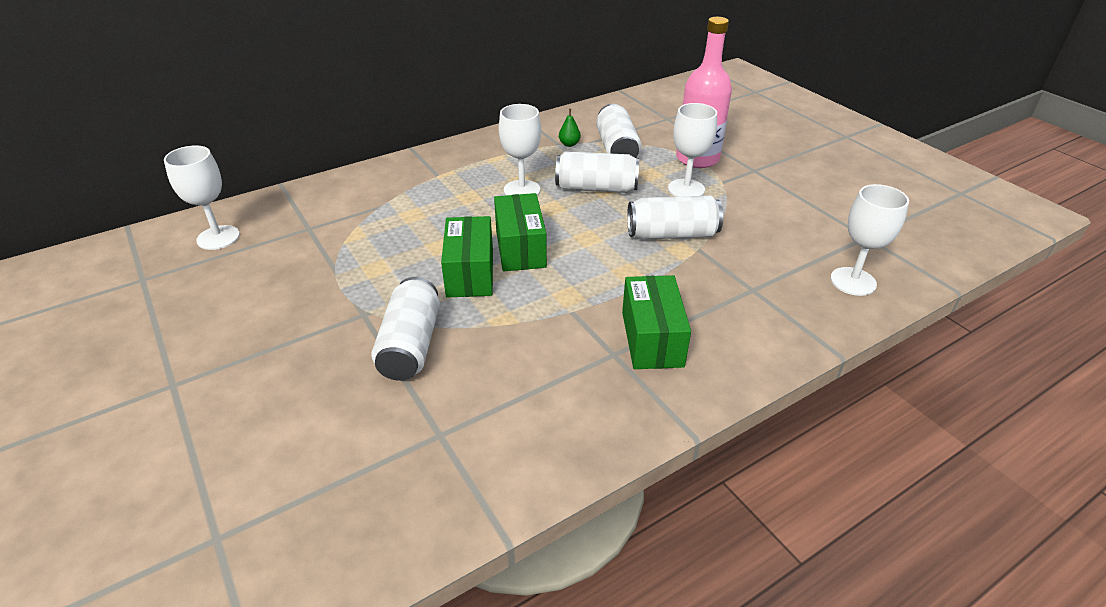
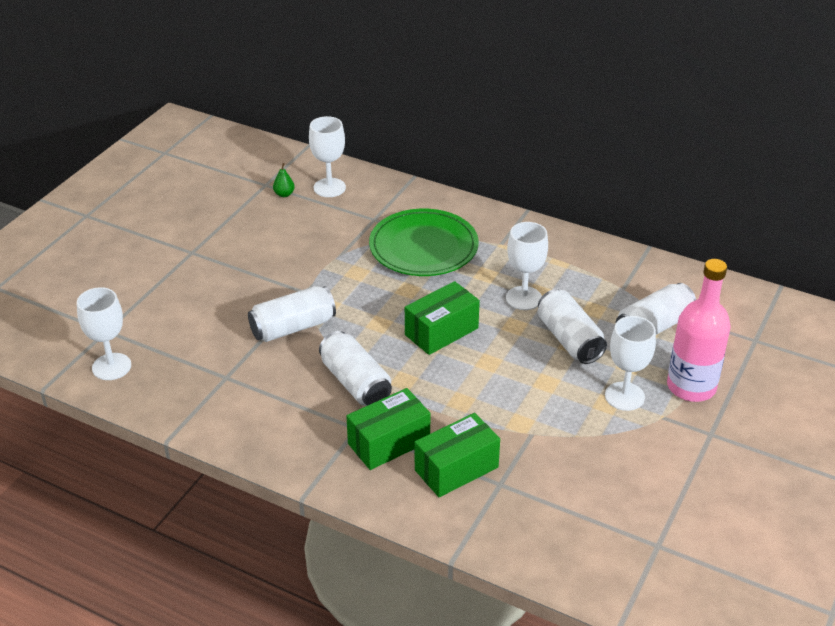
camera: 60 degrees right, 0 degrees up
(390, 215) = (423, 247): none -> green plate
(470, 273) = (389, 319): green box -> green box (456, 468)
(569, 144) = (629, 295): green pear -> green pear (284, 194)
(672, 234) = (539, 410): white can -> white can (355, 383)
(853, 281) = (568, 548): white goblet -> white goblet (111, 367)

